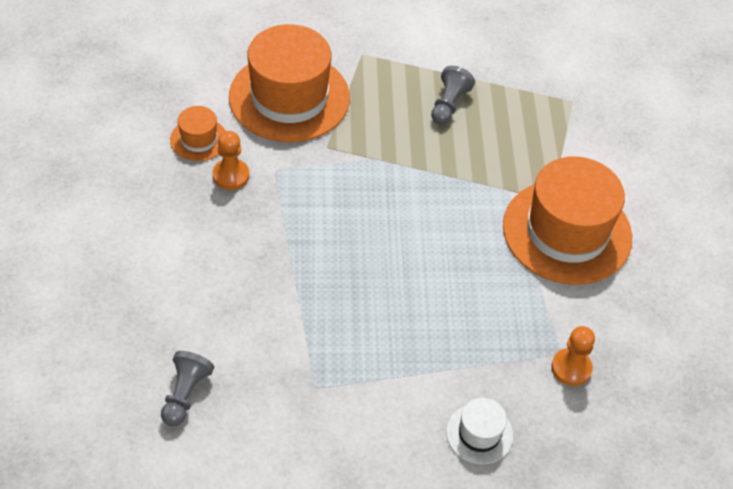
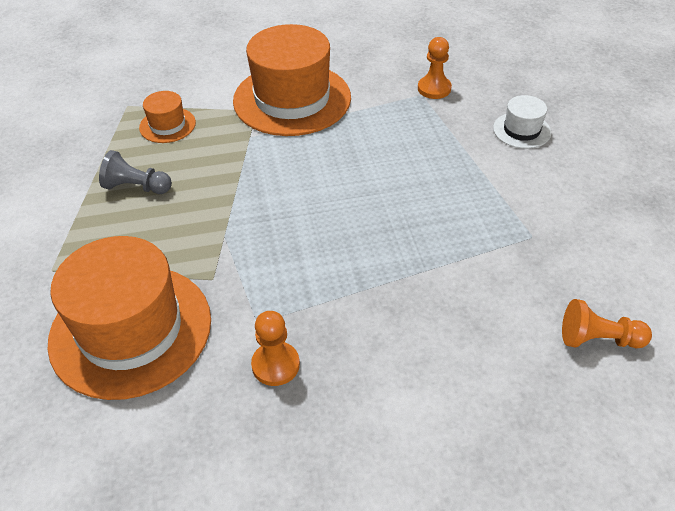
camera: 95 degrees left, 5 degrees down
(185, 394) = (598, 339): grey pawn -> orange pawn
(199, 139) = (217, 416): orange hat -> orange hat (167, 125)

